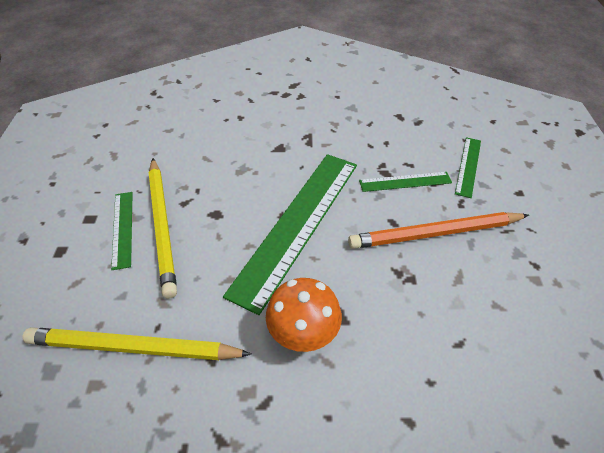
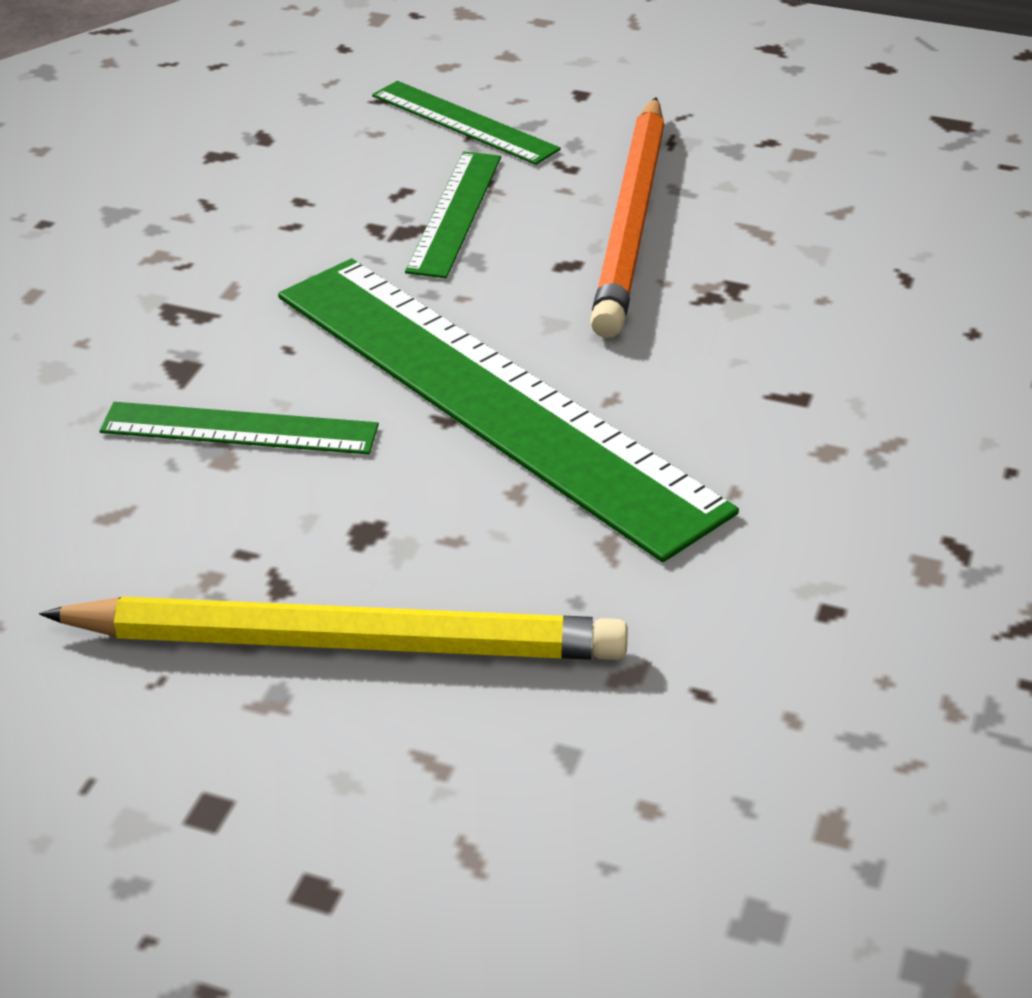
camera: 70 degrees left, 10 degrees down
(122, 228) = (305, 731): green ruler -> green ruler (239, 429)
(134, 347) = (748, 741): yellow pencil -> none
(303, 337) = (820, 461): orange mushroom -> none

